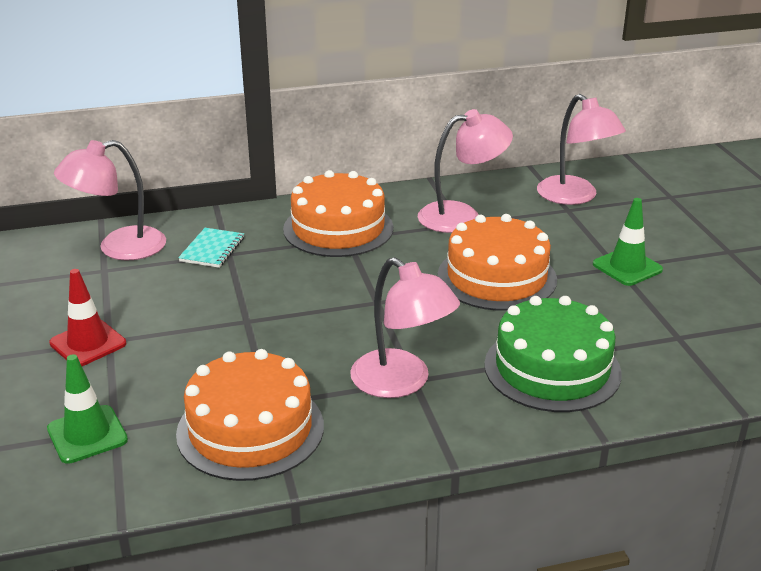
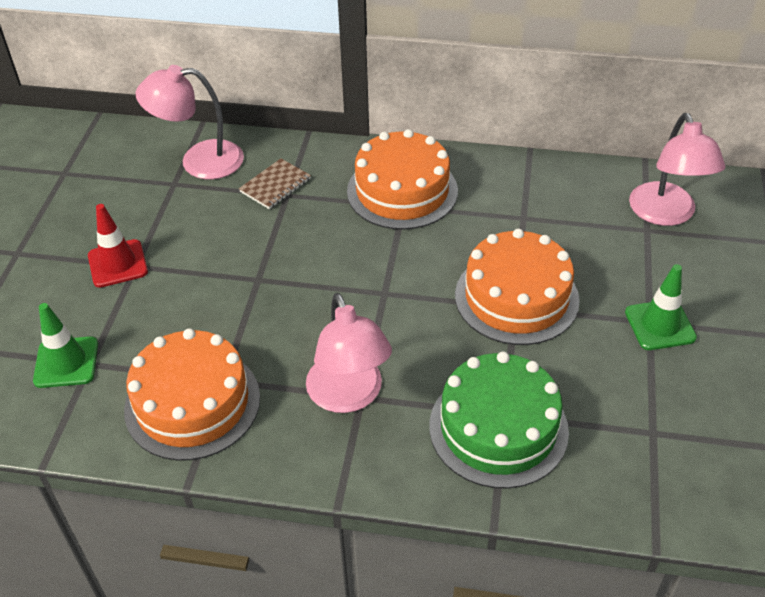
camera: 25 degrees right, 15 degrees up
(212, 249) = (275, 185): turquoise notebook -> brown notebook
(461, 216) = (531, 208): pink lamp -> none

